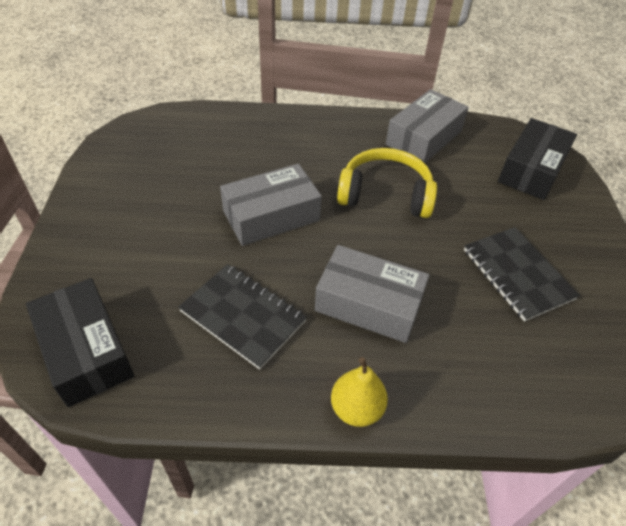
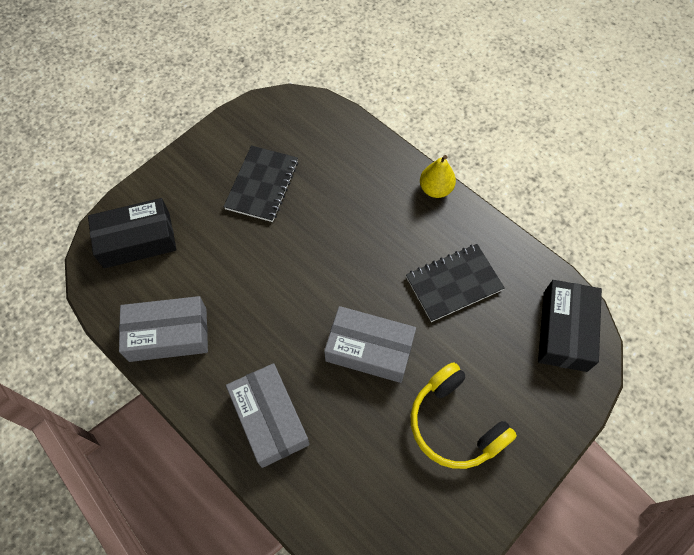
camera: 135 degrees left, 15 degrees up
(243, 316) = (453, 283): black notebook -> black notebook turned 75 degrees clockwise
(368, 304) = (371, 234): grey box -> grey box (269, 418)
(385, 194) = (268, 303): yellow headphones -> yellow headphones (454, 424)

